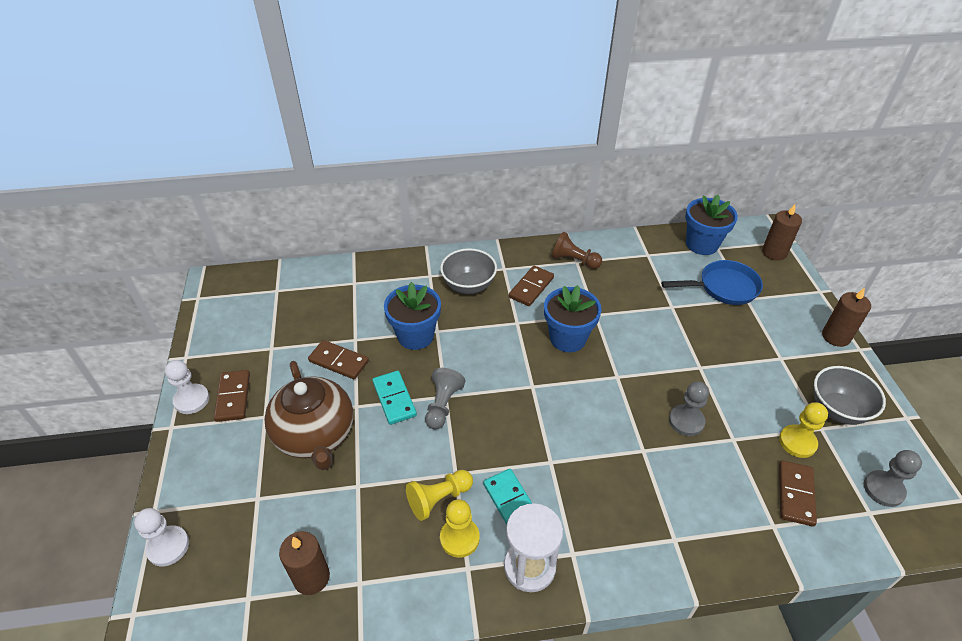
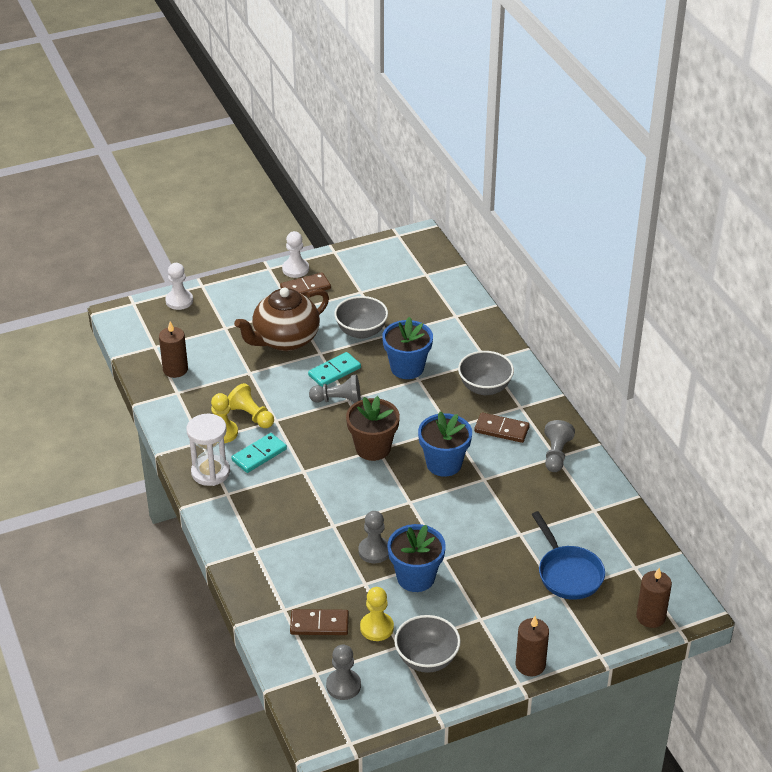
camera: 75 degrees right, 5 degrees down
(339, 361) = (361, 331): brown domino -> grey bowl
(530, 390) = (373, 448): none -> brown flower pot
(574, 261) = (556, 454): brown pawn -> grey pawn
(702, 244) = (634, 553): blue flower pot -> blue flower pot (415, 577)

